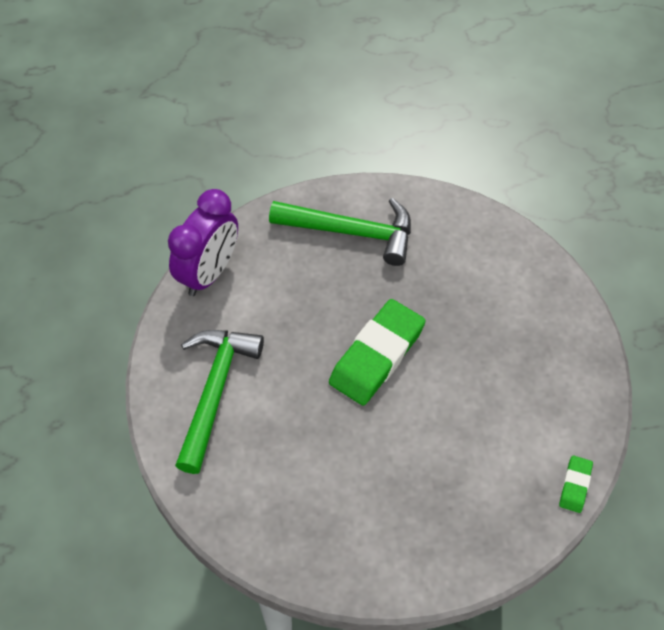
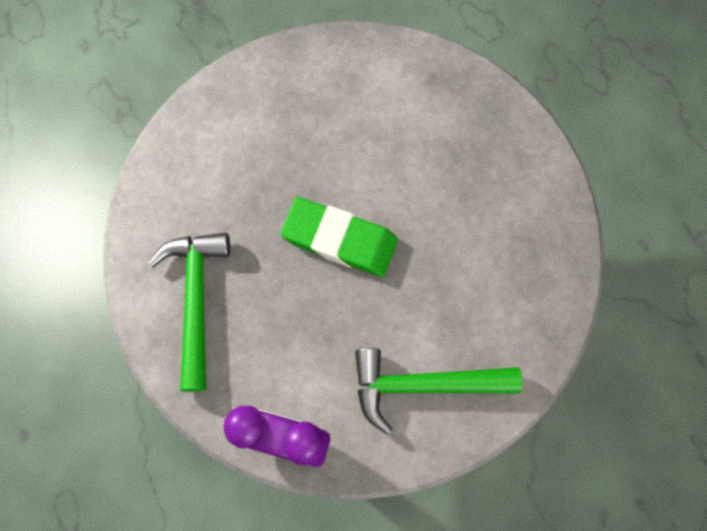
camera: 105 degrees left, 15 degrees up
(575, 485) = (420, 53): green eraser -> none

